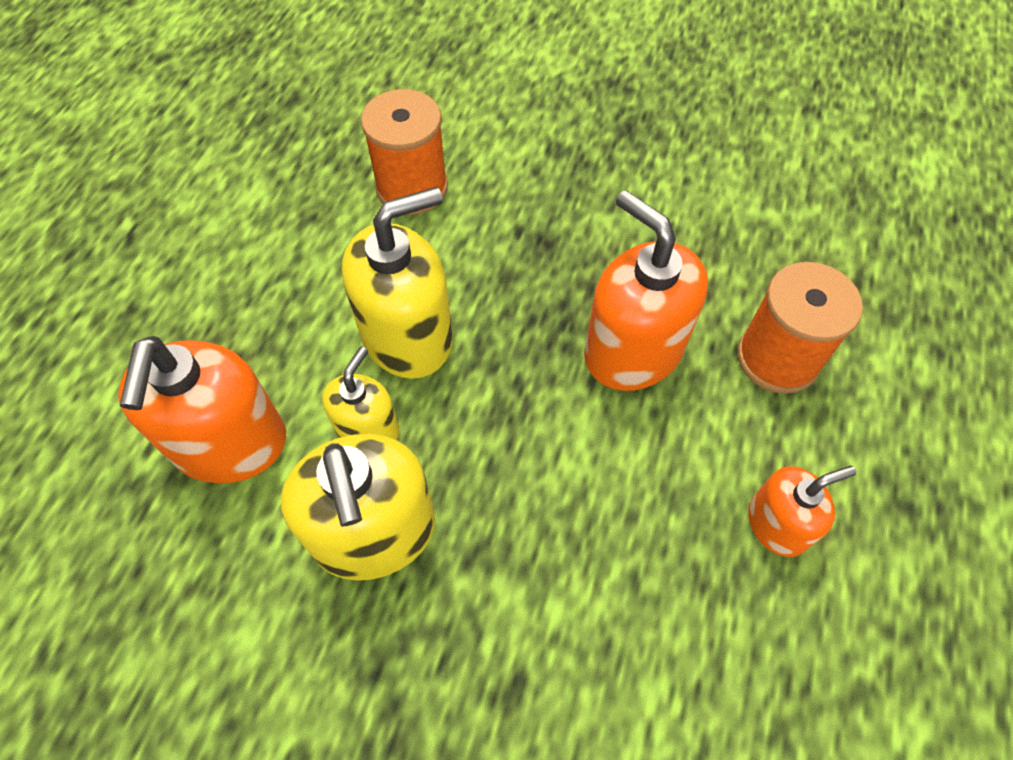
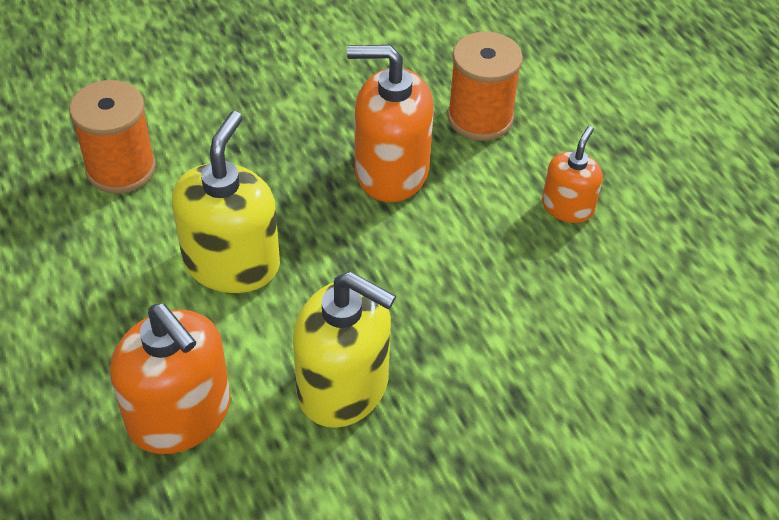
camera: 45 degrees left, 10 degrees down
(368, 429) = (270, 335): yellow soap dispenser -> none

